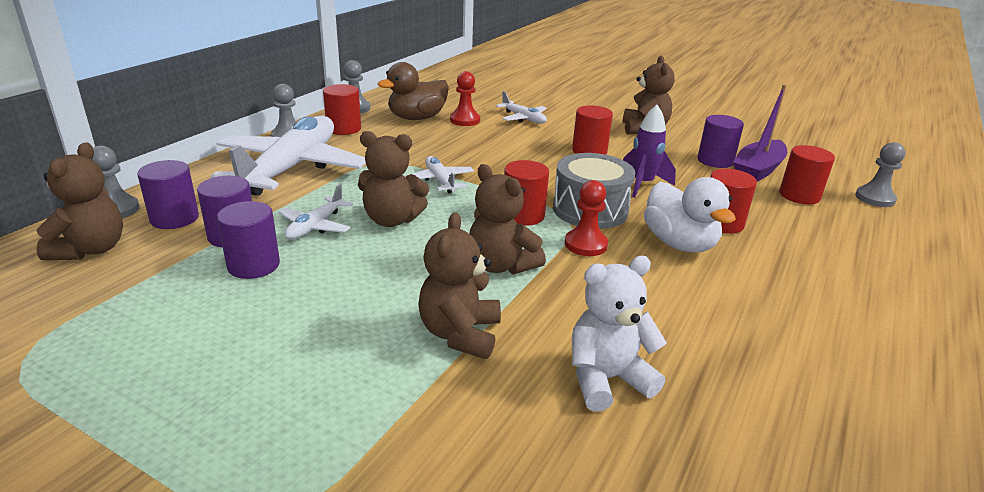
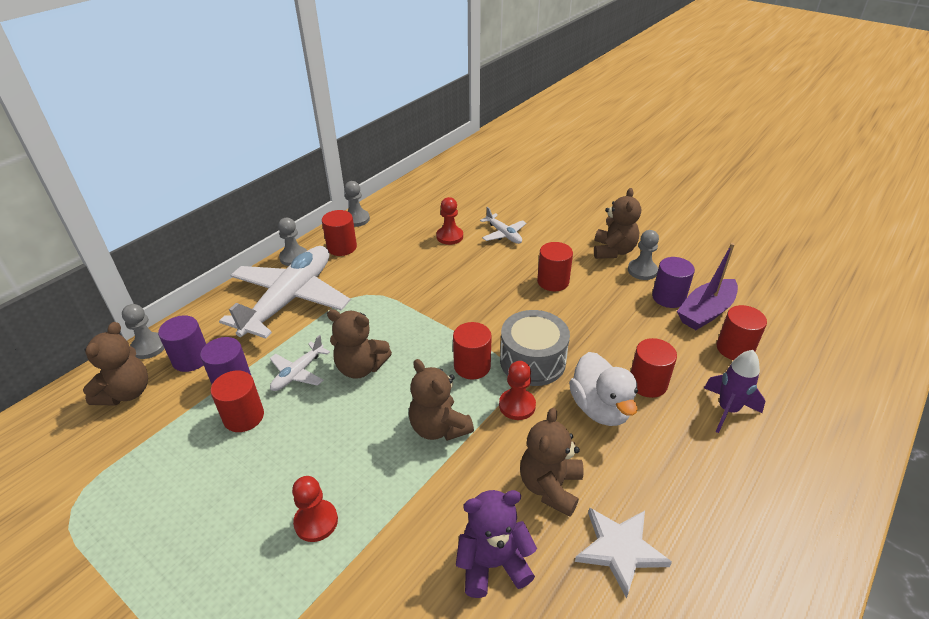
camera: 10 degrees right, 10 degrees up
(253, 265) = (243, 416): purple cylinder -> red cylinder
(371, 354) = (316, 521): none -> red pawn
(417, 118) = (408, 233): brown duck -> none
(440, 181) = (410, 319): white plane -> none
(460, 334) = (388, 505): brown teddy bear -> brown teddy bear (550, 487)
(606, 379) = (493, 564): white teddy bear -> purple teddy bear
(642, 184) = (589, 329): purple rocket -> purple rocket (727, 410)
(750, 358) = (620, 550): none -> white star
(875, 198) = (809, 355): grey pawn -> grey pawn (642, 270)

